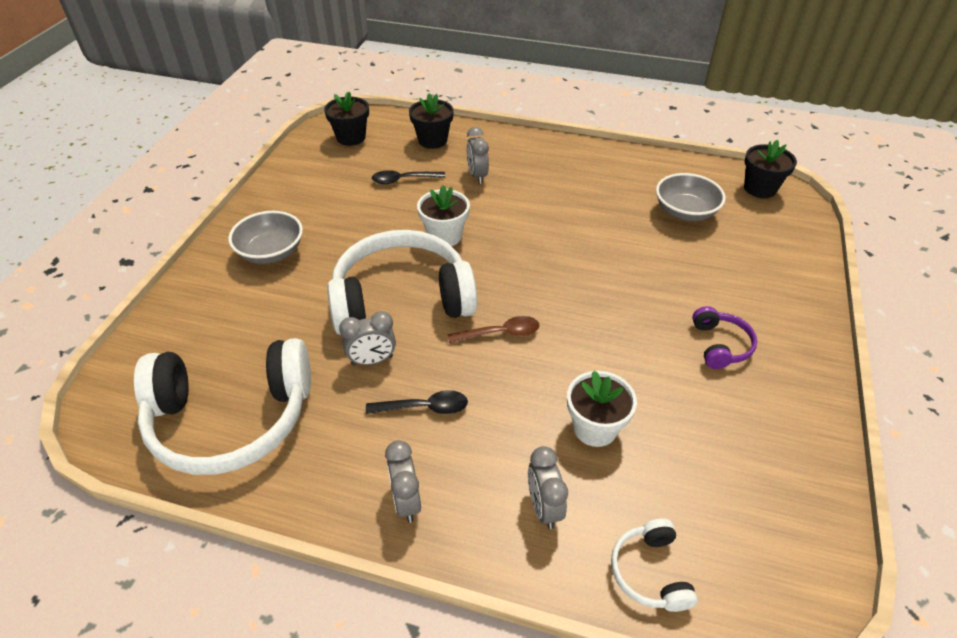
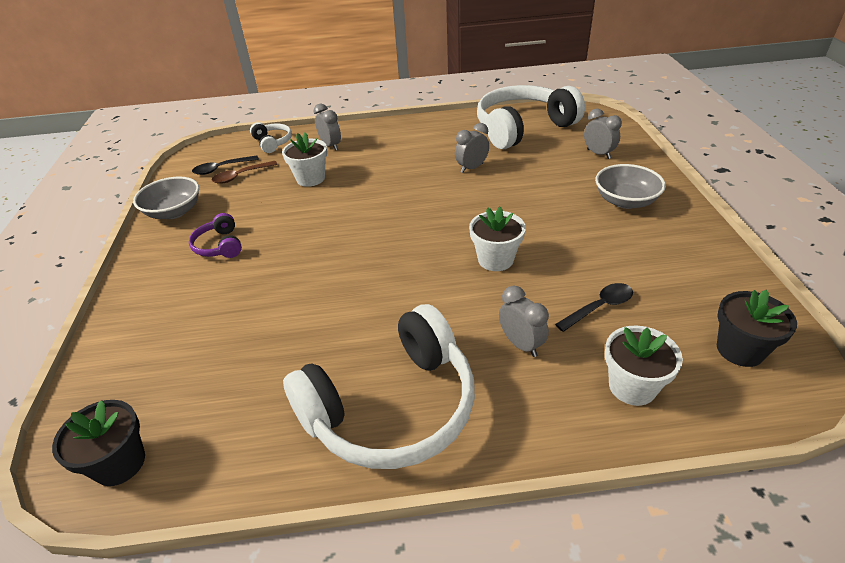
camera: 160 degrees right, 5 degrees down
(401, 299) = (486, 203): white headphones -> white headphones (392, 407)
(406, 501) = (402, 130): grey clock -> grey clock (598, 154)
(425, 407) = (419, 159): black spoon -> black spoon (221, 168)
(432, 140) = (632, 386): black flower pot -> white flower pot
(500, 333) = (395, 205): brown spoon -> brown spoon (241, 176)
(685, 212) = (239, 377): grey bowl -> grey bowl (174, 212)

